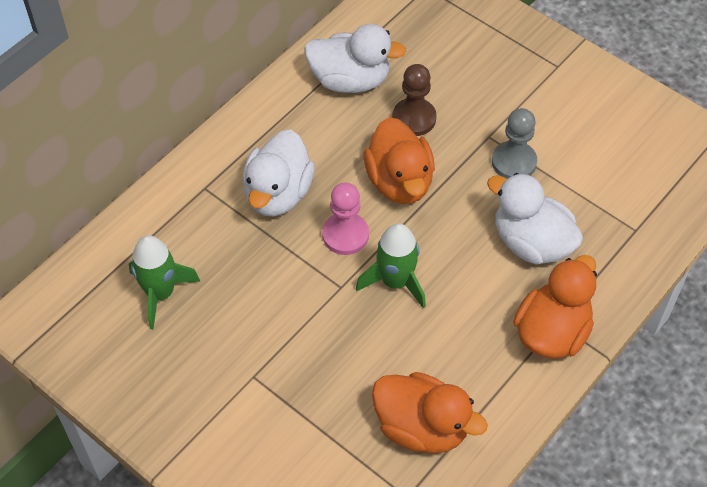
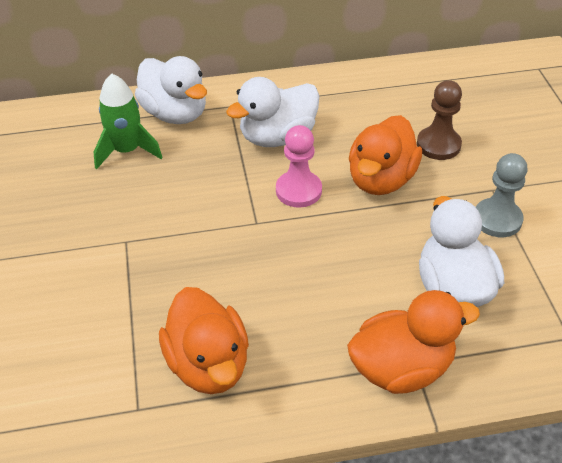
camera: 40 degrees right, 10 degrees down
(350, 80) = (412, 96): white duck -> white duck (175, 113)
(395, 281) = (303, 245): green rocket -> none

